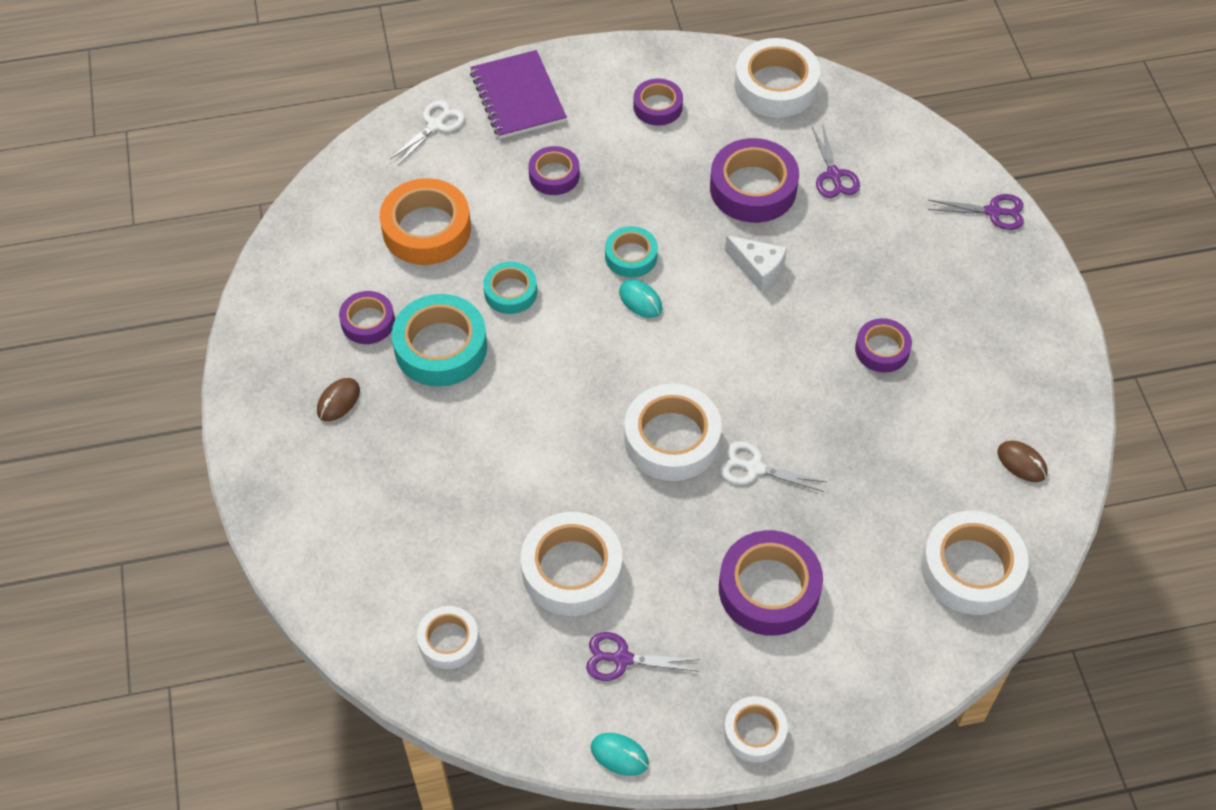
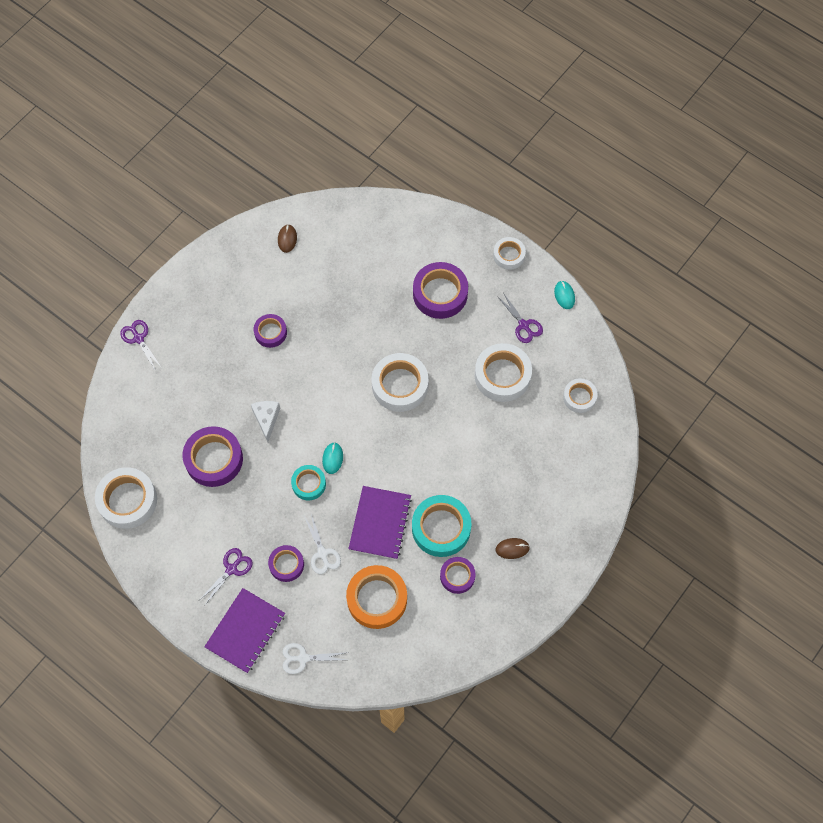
camera: 130 degrees left, 10 degrees up
(510, 292) = (380, 523): turquoise tape -> purple notebook
(657, 106) = (193, 550): purple tape -> none
(754, 468) = (384, 340): white scissors -> white scissors (322, 553)
(833, 175) = (172, 427): purple scissors -> purple scissors (231, 569)
(971, 569) = (360, 226): white tape -> none

